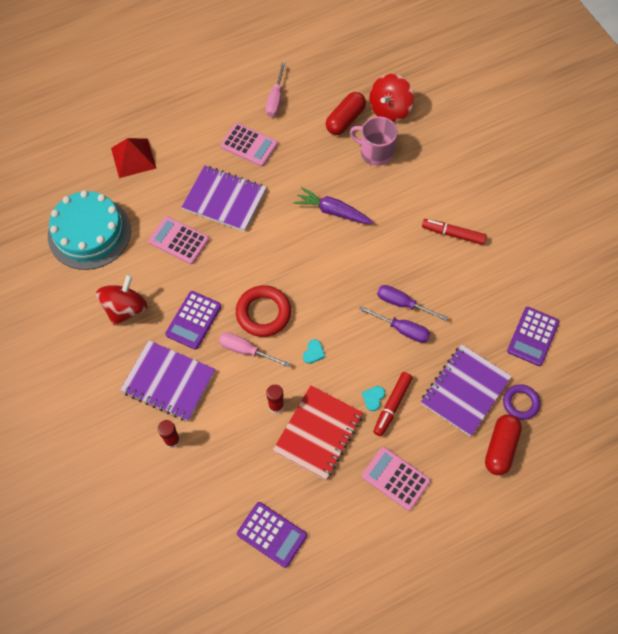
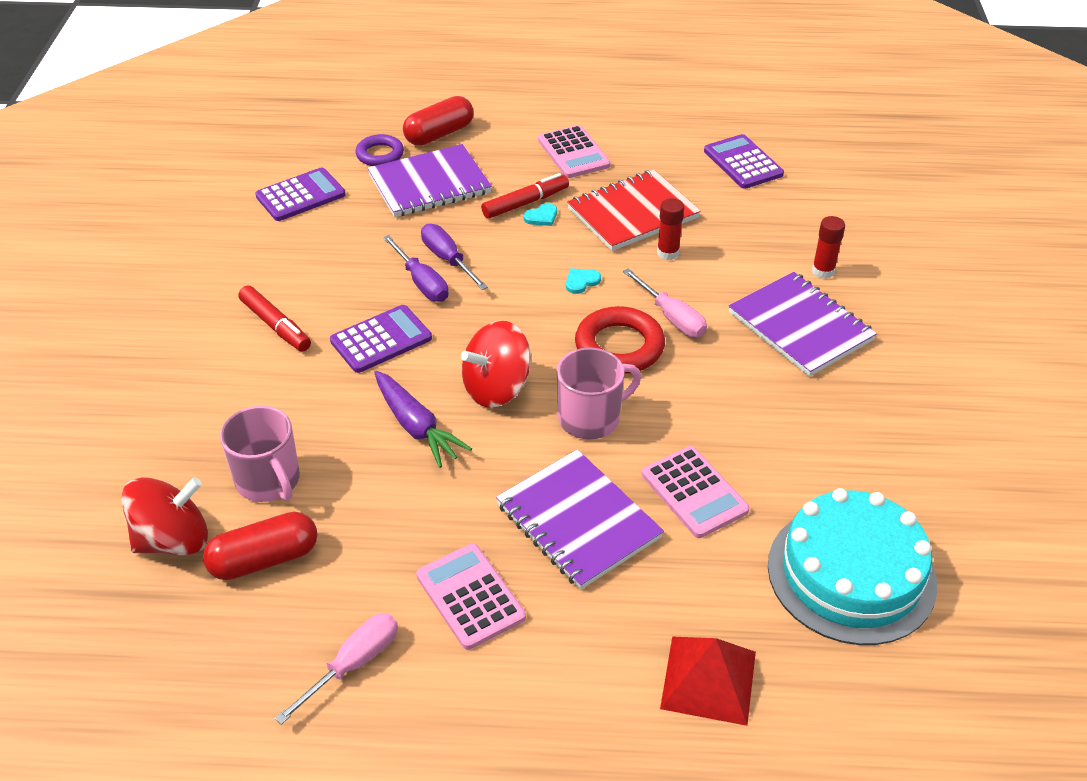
camera: 150 degrees left, 20 degrees down
(125, 308) = (829, 434): red spinning top -> red spinning top (496, 388)
(193, 320) = (727, 378): purple calculator -> purple calculator (381, 340)
(251, 258) = (591, 418): none -> pink mug

